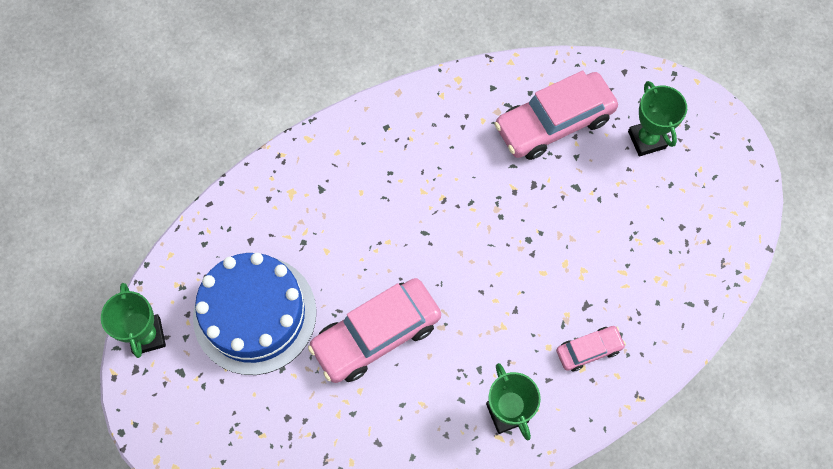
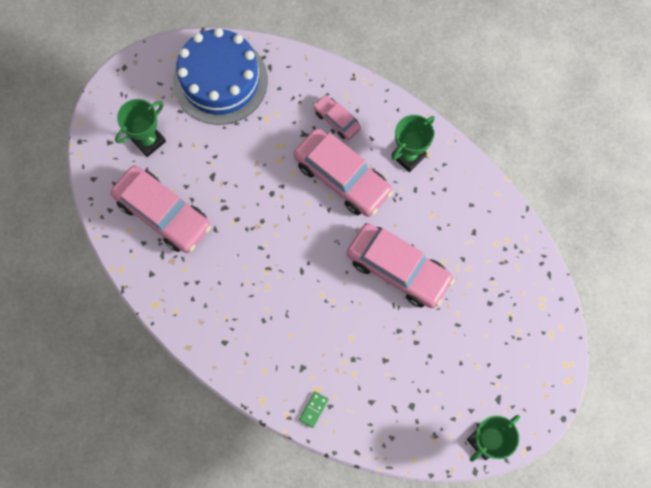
camera: 115 degrees left, 5 degrees up
(255, 314) = (427, 366): blue cake -> blue cake (220, 80)
(273, 181) = (313, 409): none -> green domino
(513, 323) = (342, 177): none -> pink car

